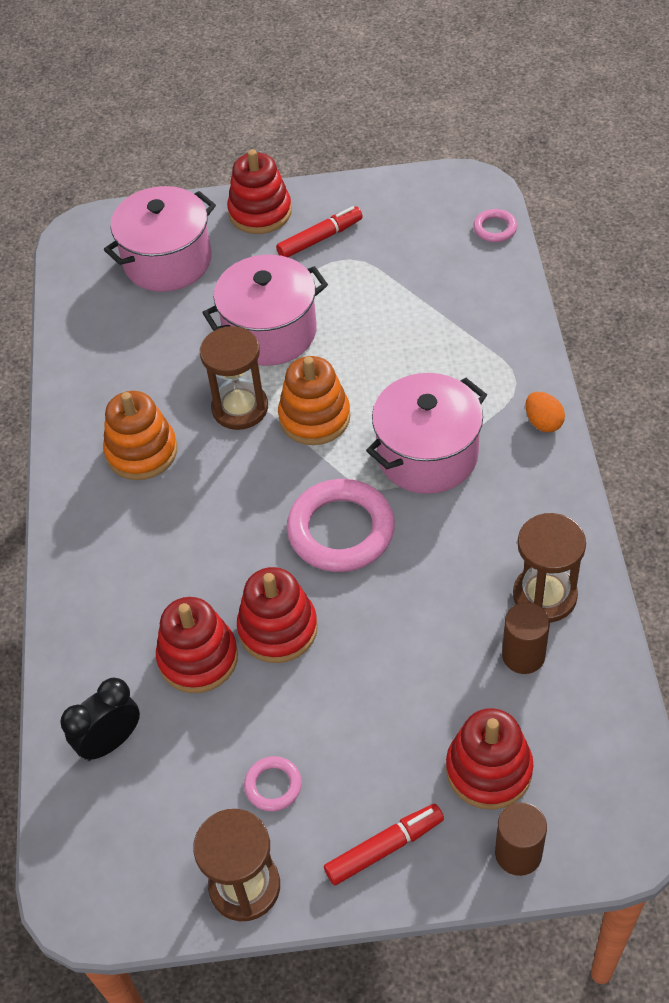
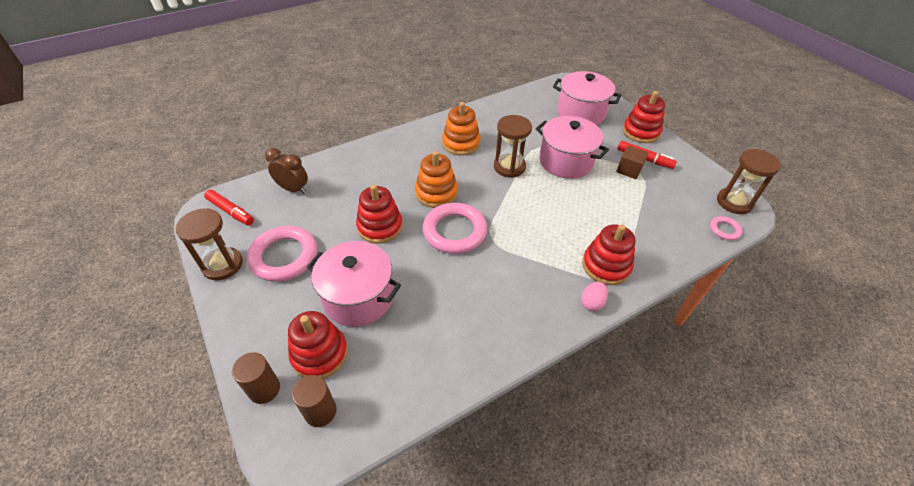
camera: 60 degrees right, 5 degrees down
(110, 742) = (293, 189): black clock -> brown clock
(198, 658) = (350, 203): red stacking toy -> red stacking toy (606, 266)
(273, 786) = (284, 256): pink ring -> pink ring, size x2.10
(314, 417) = (522, 196): orange stacking toy -> orange stacking toy (436, 193)
(332, 267) = (629, 170): none -> brown cube
(384, 848) = (255, 318): red marker -> red marker (231, 211)
(427, 455) = (529, 252): pink pot -> pink pot (358, 297)
(523, 655) = (408, 347): brown cylinder -> brown cylinder (320, 411)
(543, 422) = (591, 303): orange egg -> pink egg
(544, 596) = (458, 345): brown hourglass -> brown hourglass (734, 202)

